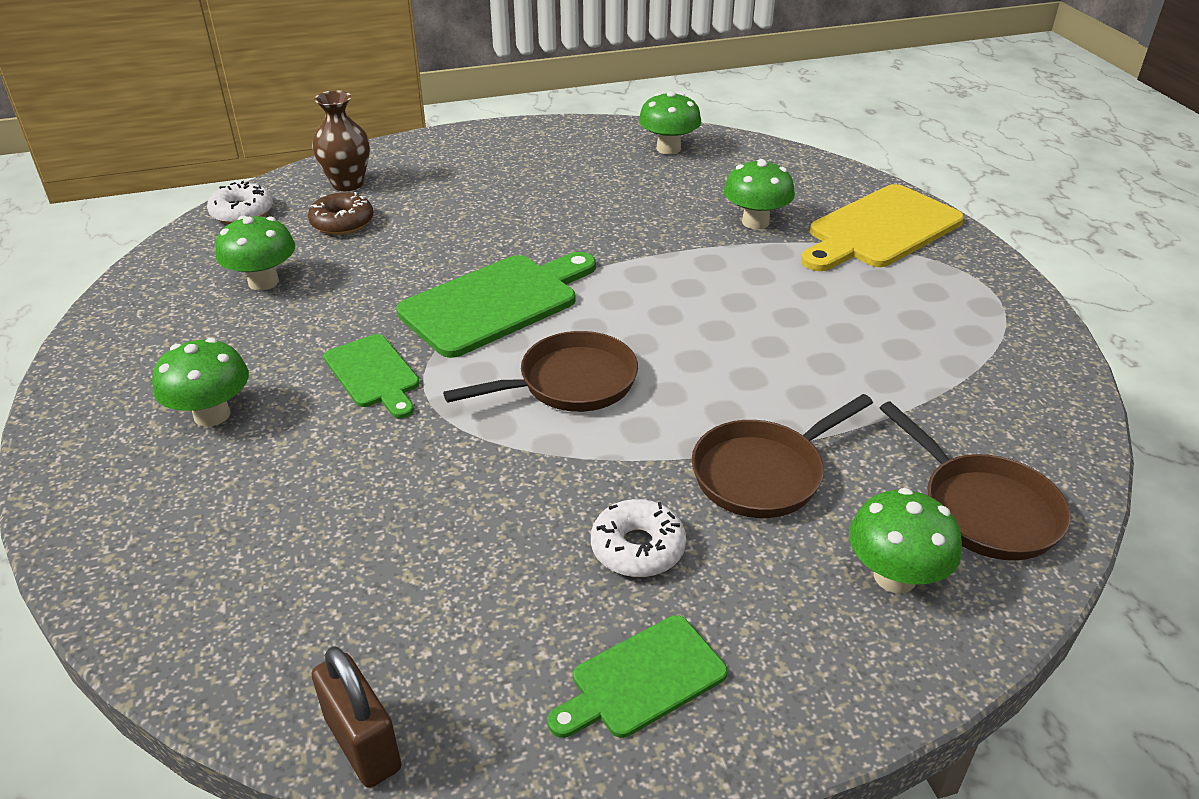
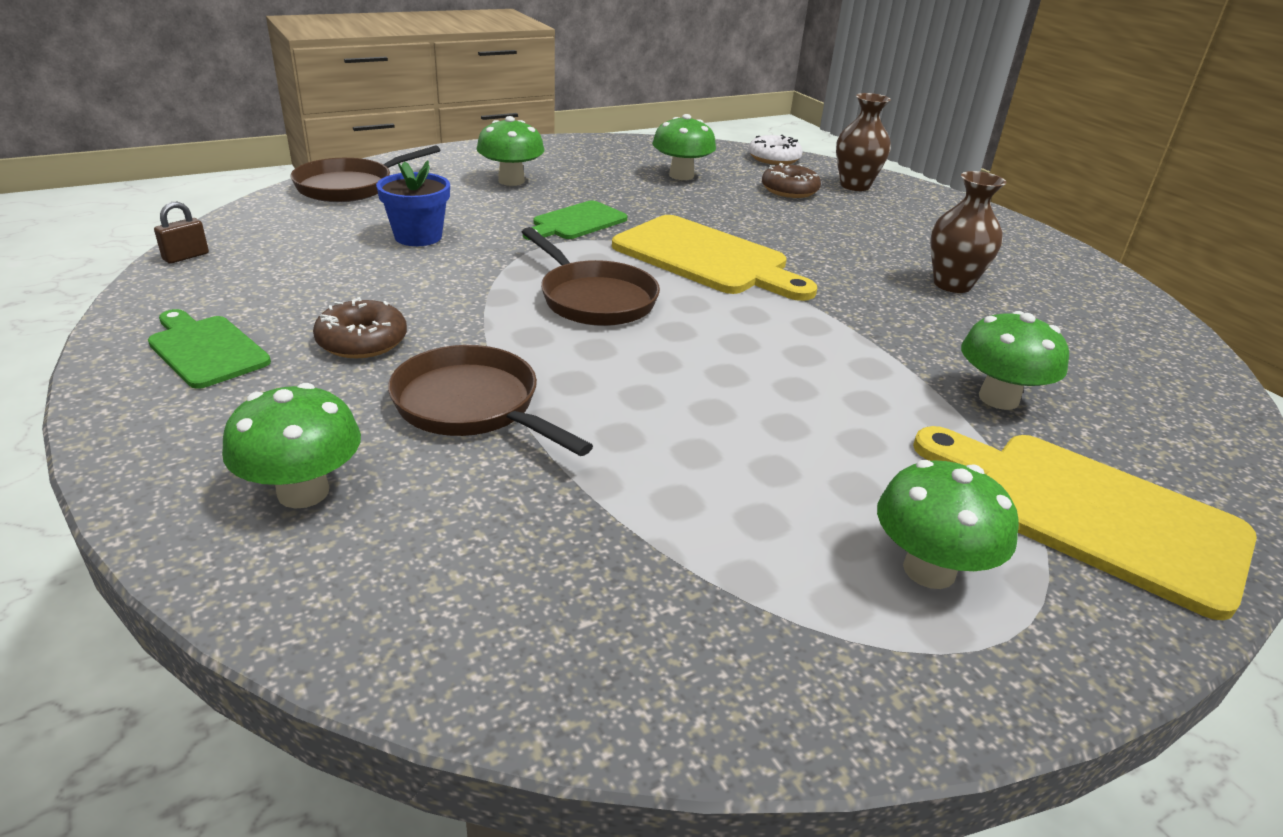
camera: 75 degrees right, 5 degrees down
(363, 744) = (186, 257): brown padlock -> brown padlock, size x0.60
(371, 504) = (418, 237): none -> blue flower pot
(496, 303) = (706, 258): green cutting board -> yellow cutting board
(580, 192) = (952, 284): none -> brown vase
(637, 548) = (362, 341): white donut -> brown donut
(668, 149) = (1124, 332): green mushroom -> green mushroom (929, 570)
(983, 509) = (417, 576): brown pan -> brown pan (350, 186)

